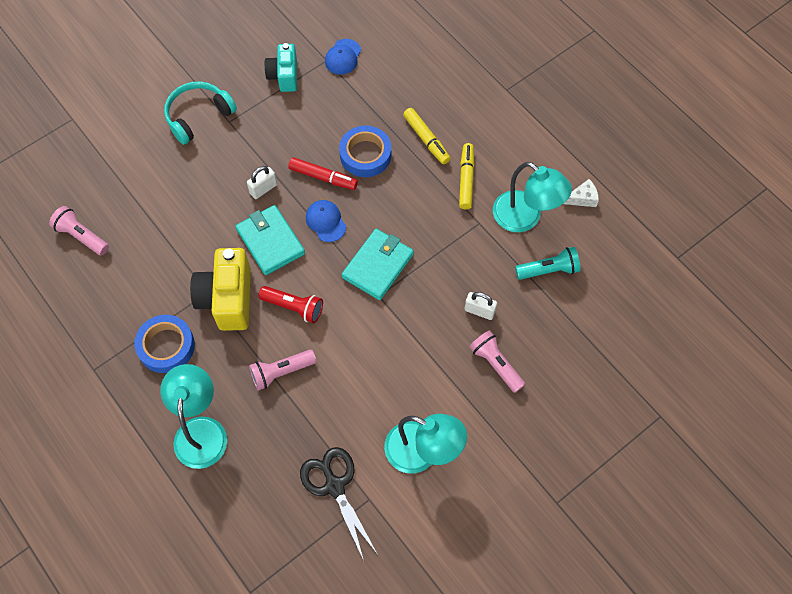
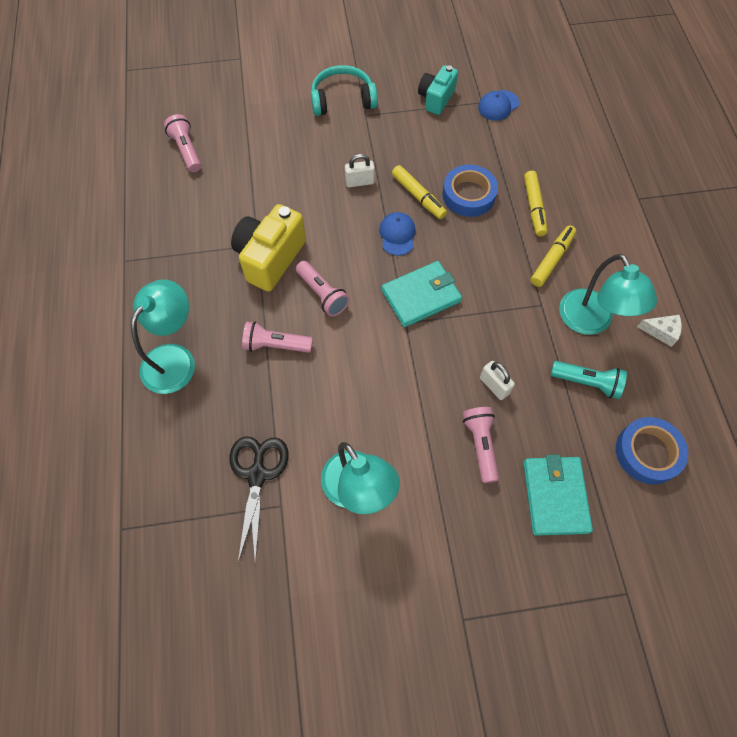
camera: 30 degrees right, 0 degrees up
(166, 346) = (194, 272): blue tape -> blue tape (647, 453)
(270, 241) = (338, 228): turquoise wallet -> turquoise wallet (555, 496)
(294, 307) = (322, 294): red flashlight -> pink flashlight
(323, 177) = (418, 196): red marker -> yellow marker

